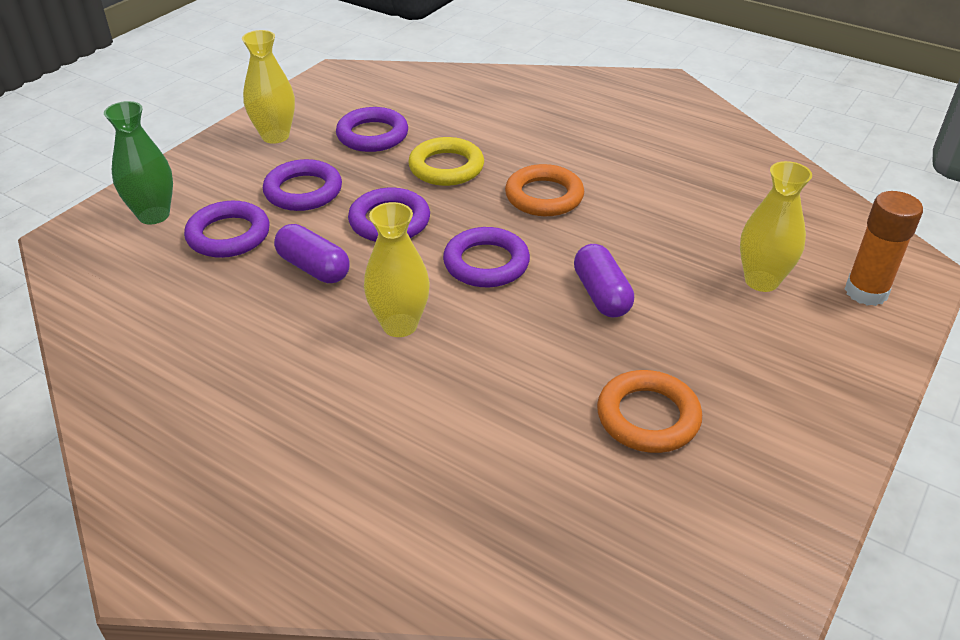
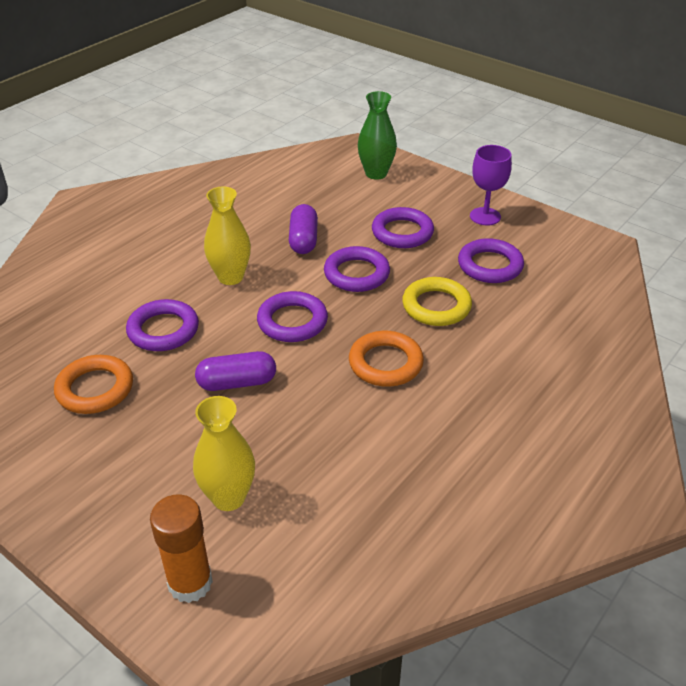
camera: 95 degrees right, 0 degrees up
(228, 235) = (348, 204): purple ring -> purple ring (163, 330)
(275, 136) = (485, 216): yellow vase -> purple goblet
(313, 268) = (303, 240): purple capsule -> purple capsule turned 45 degrees counterclockwise

